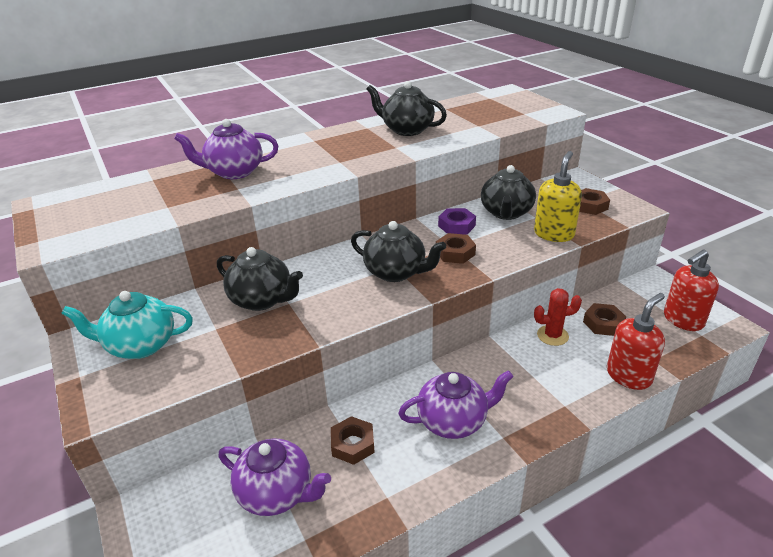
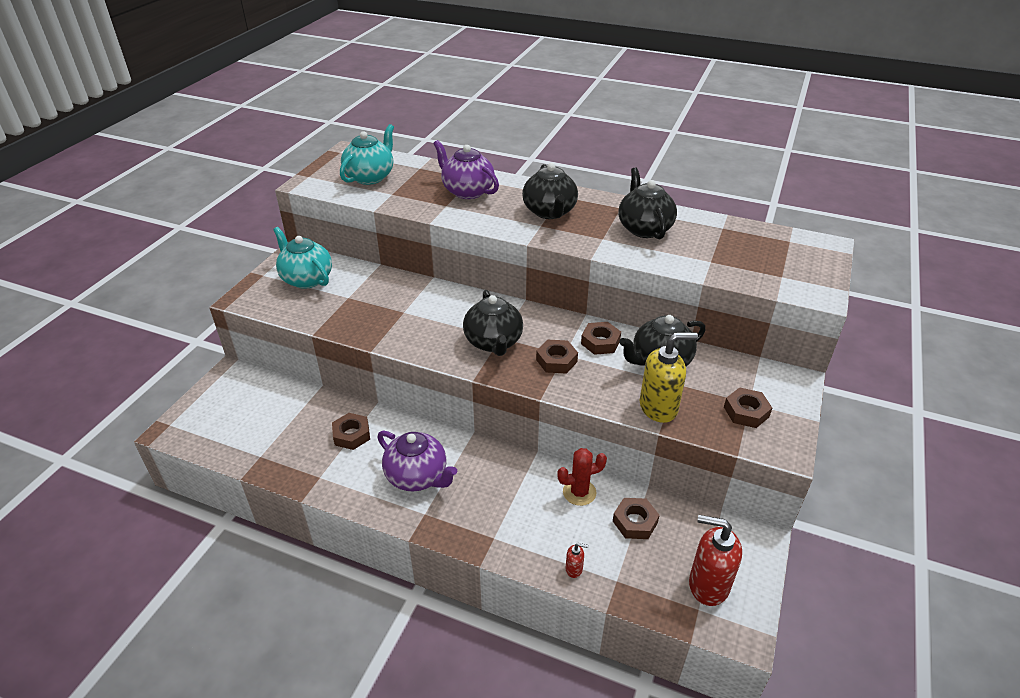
camera: 50 degrees right, 5 degrees up
(115, 207) = (370, 177): none -> turquoise teapot
(262, 300) = (395, 299): black teapot -> black teapot (549, 212)
(277, 493) = (285, 423): purple teapot -> none
(456, 226) = (600, 342): purple nut -> brown nut
(552, 335) = (579, 492): red cactus -> red cactus turned 60 degrees counterclockwise
(628, 376) = (574, 569): red soap dispenser -> red soap dispenser, size x0.43

